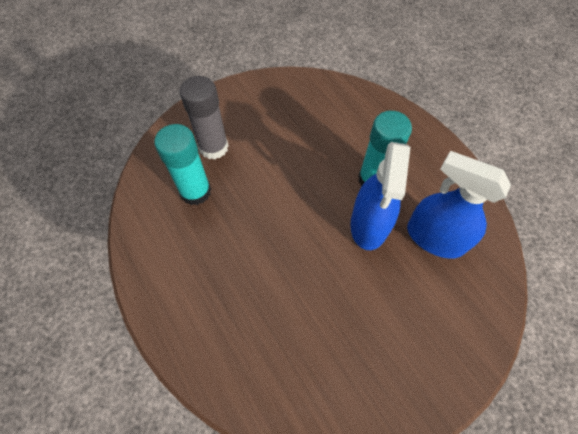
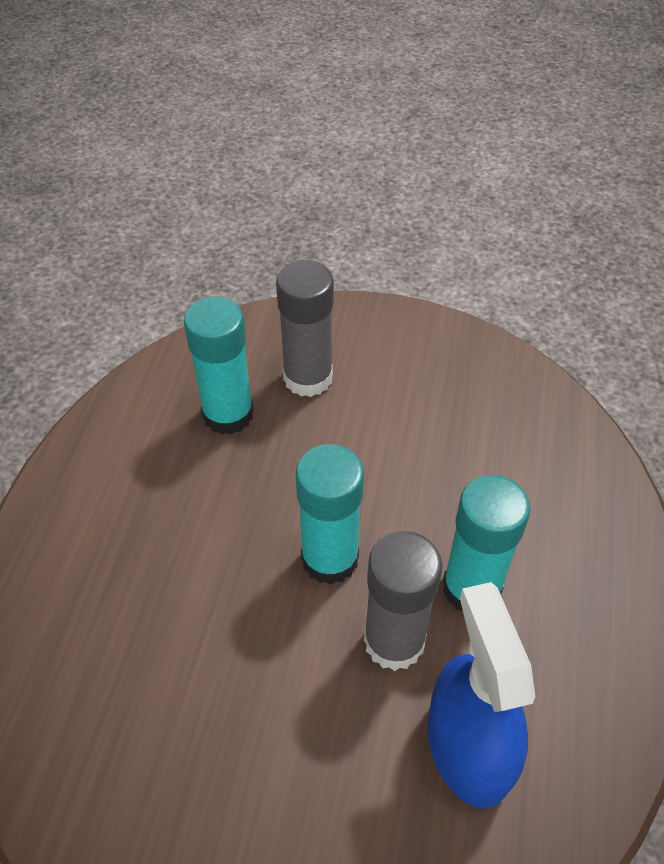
camera: 45 degrees right, 10 degrees down
(310, 215) = (330, 558): none -> turquoise glue stick
(369, 224) = (394, 641): blue spray bottle -> grey glue stick

